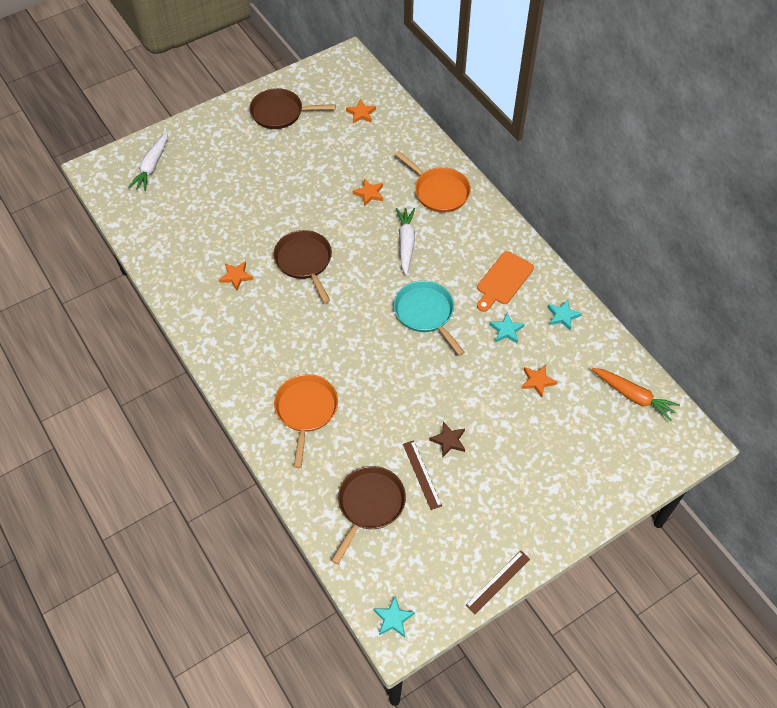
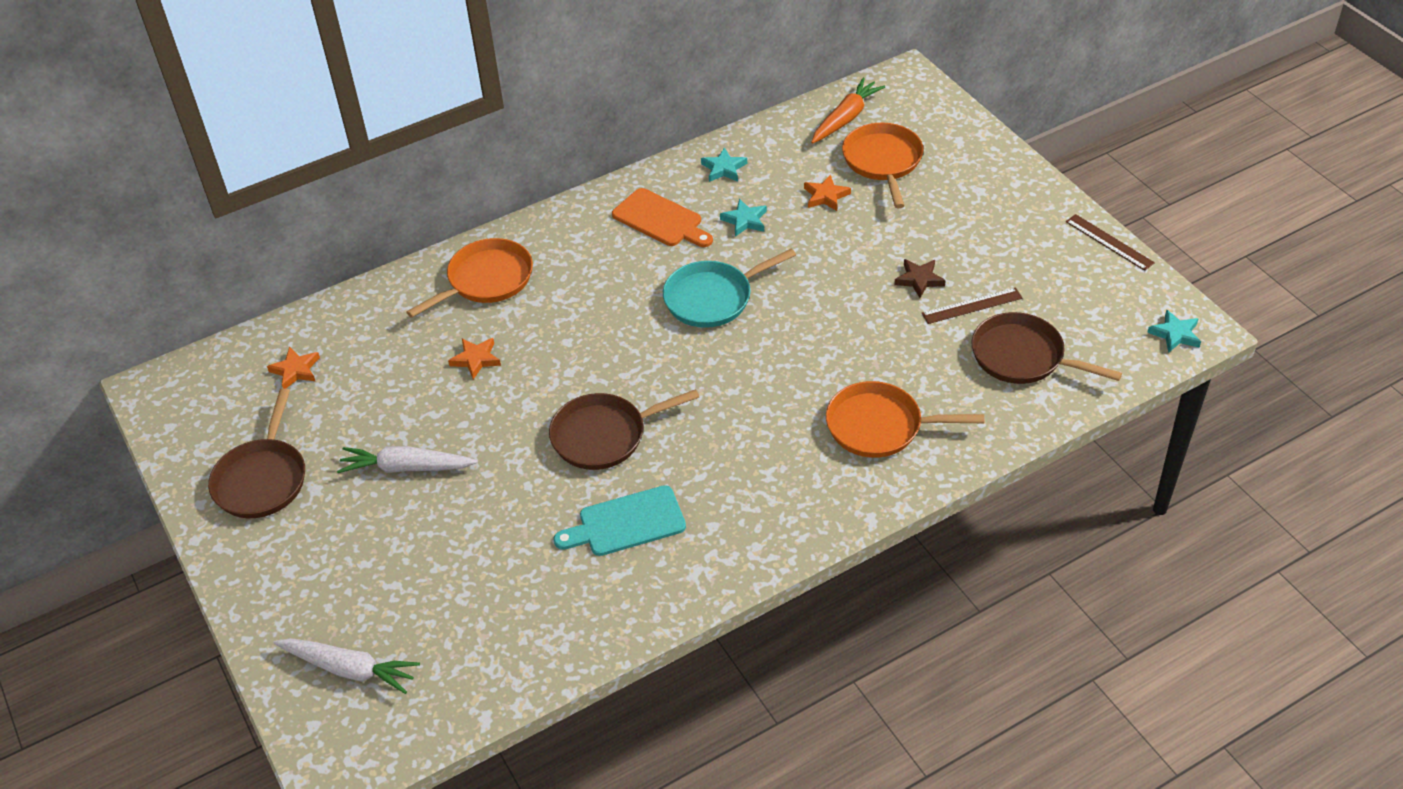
camera: 85 degrees left, 10 degrees down
(236, 276) = (626, 523): orange star -> turquoise cutting board
(406, 243) = (582, 318): white carrot -> white carrot (406, 468)
(582, 421) = (883, 162): none -> orange pan

